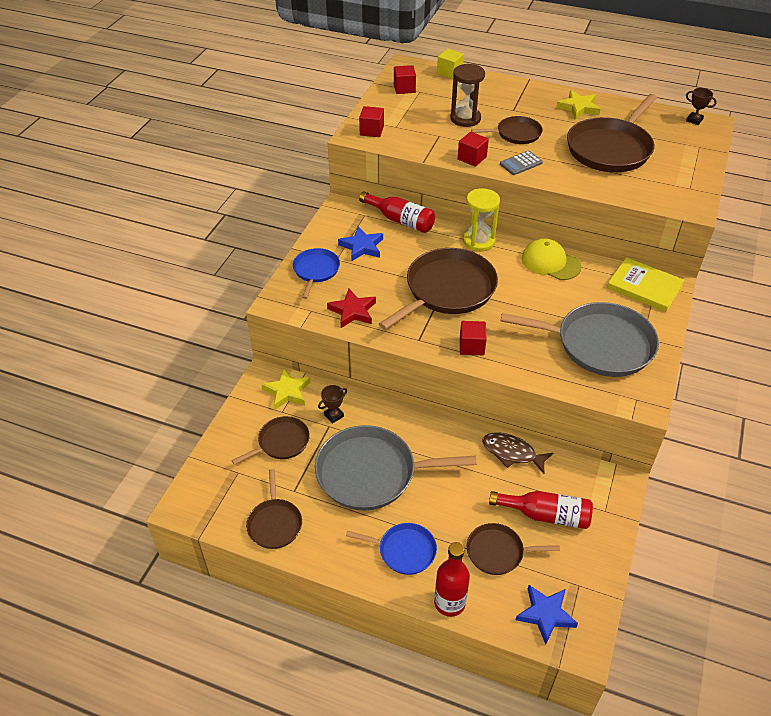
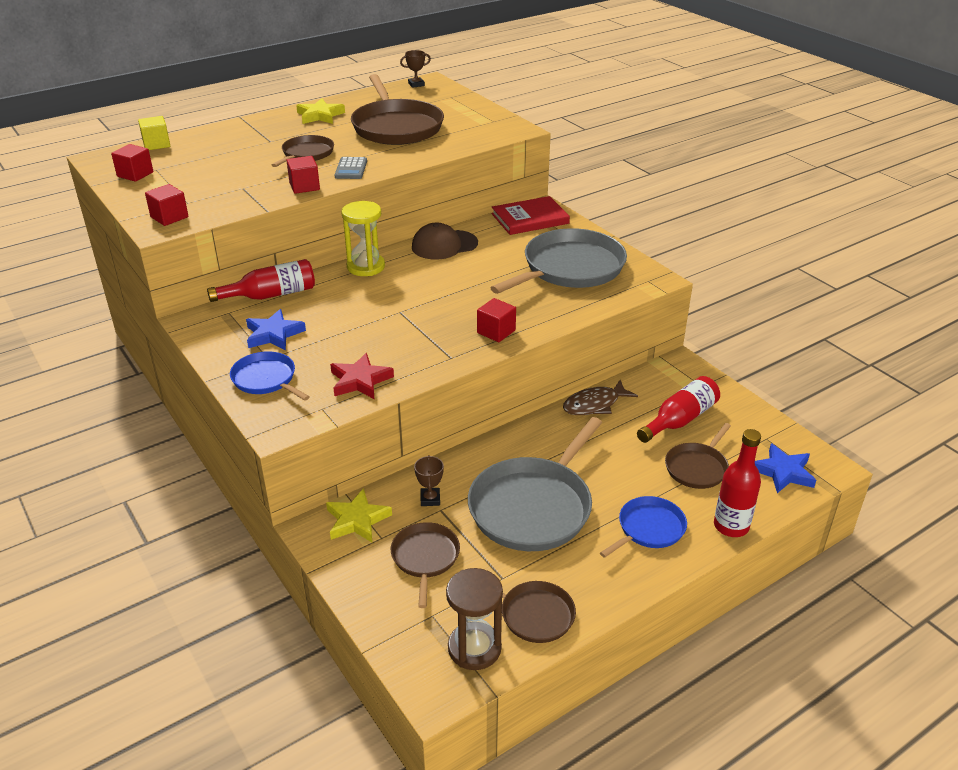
camera: 55 degrees left, 10 degrees down
(447, 290) = (406, 312): brown pan -> none
(465, 118) = (241, 166): brown hourglass -> brown hourglass (474, 648)
(550, 262) = (444, 245): yellow cap -> brown cap
(644, 287) = (530, 218): yellow book -> red book

